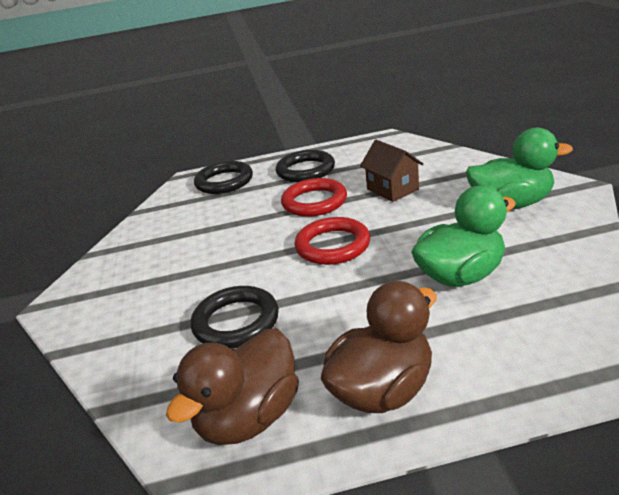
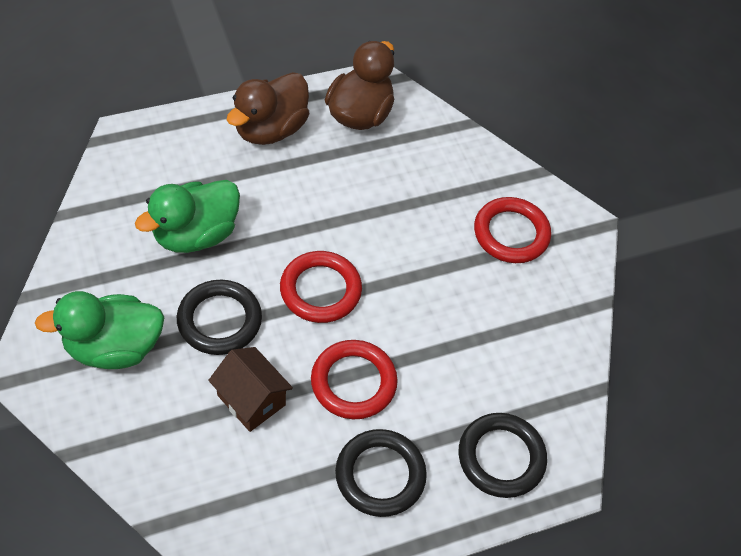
camera: 160 degrees right, 25 degrees up
(133, 294) = (511, 233): none -> red ring
(236, 322) = (395, 194): black ring -> black ring (219, 320)

